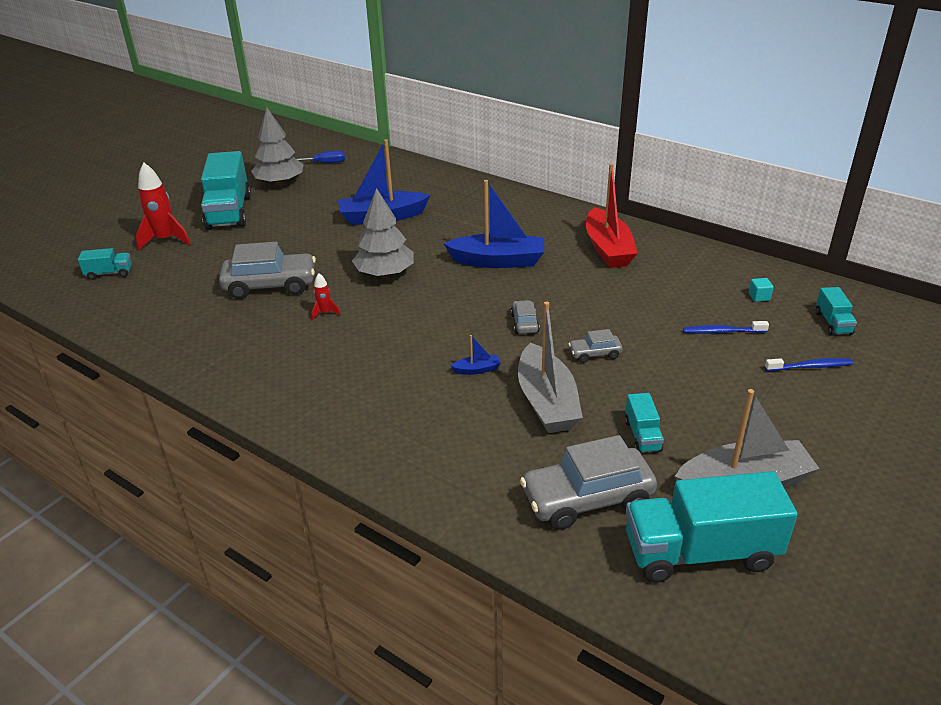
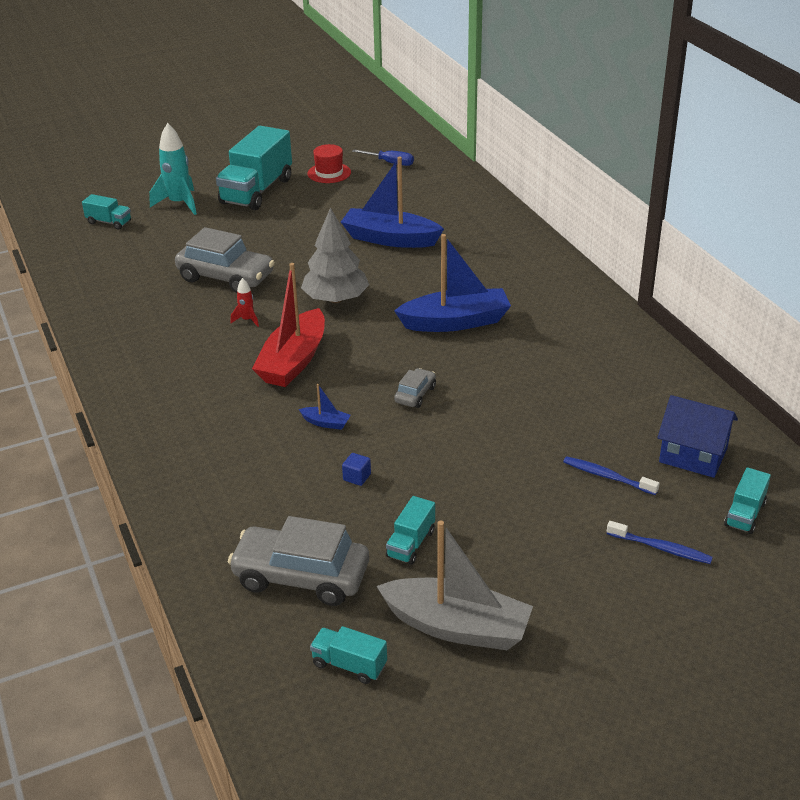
camera: 30 degrees right, 0 degrees up
(165, 240) = (179, 204): red rocket -> turquoise rocket
(280, 183) = (329, 173): grey tree -> red hat
(498, 261) = (455, 322): blue boat -> blue boat turned 45 degrees counterclockwise
(547, 402) = (357, 477): grey boat -> blue cube
(594, 354) = (450, 449): grey car -> none
(608, 249) = (583, 346): red boat -> red boat (293, 361)
(700, 552) = (349, 665): turquoise truck -> turquoise truck, size x0.47
(759, 297) = (693, 455): turquoise cube -> blue house

